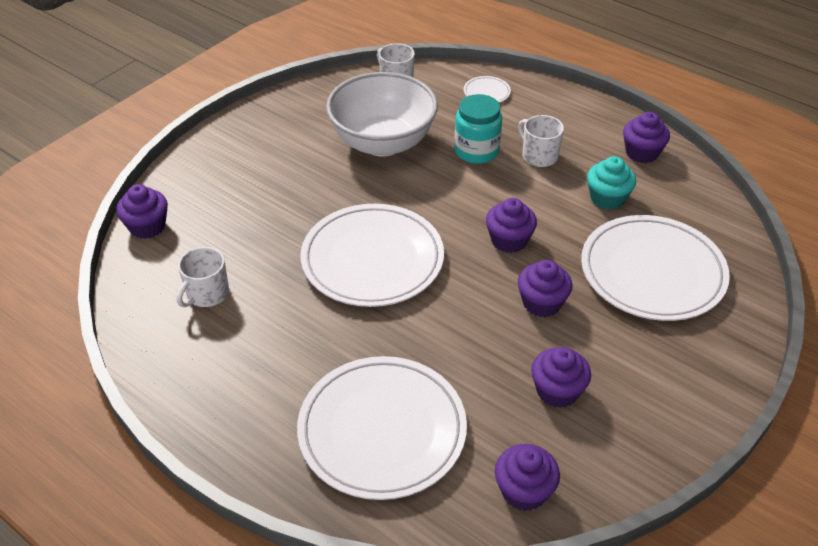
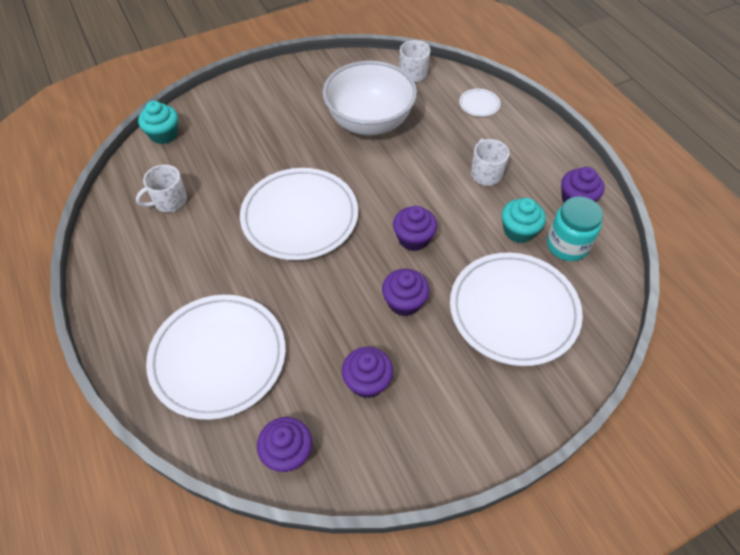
camera: 25 degrees right, 10 degrees up
(147, 226) = (164, 134): purple cupcake -> turquoise cupcake
(476, 151) = (437, 153): turquoise jar -> turquoise jar (567, 245)

